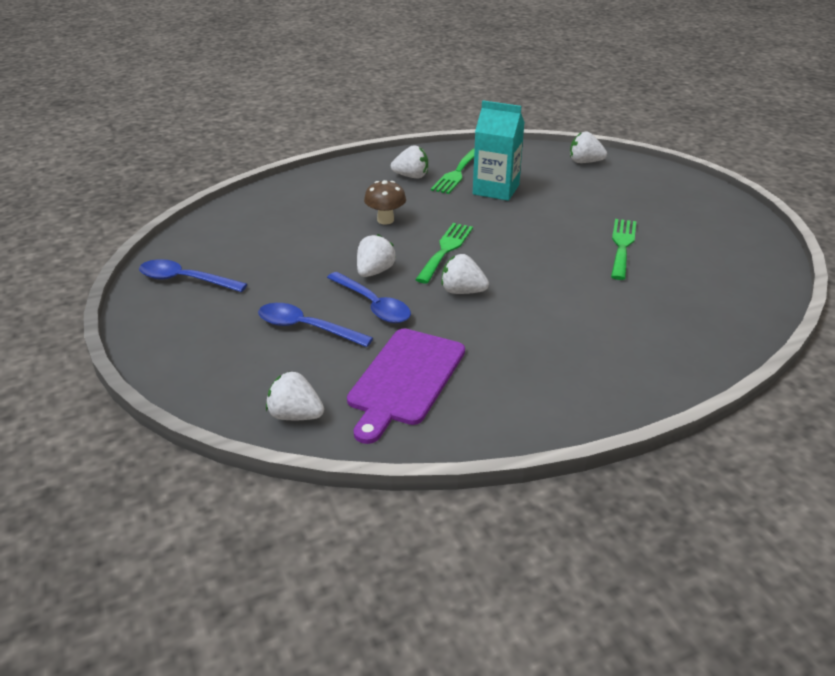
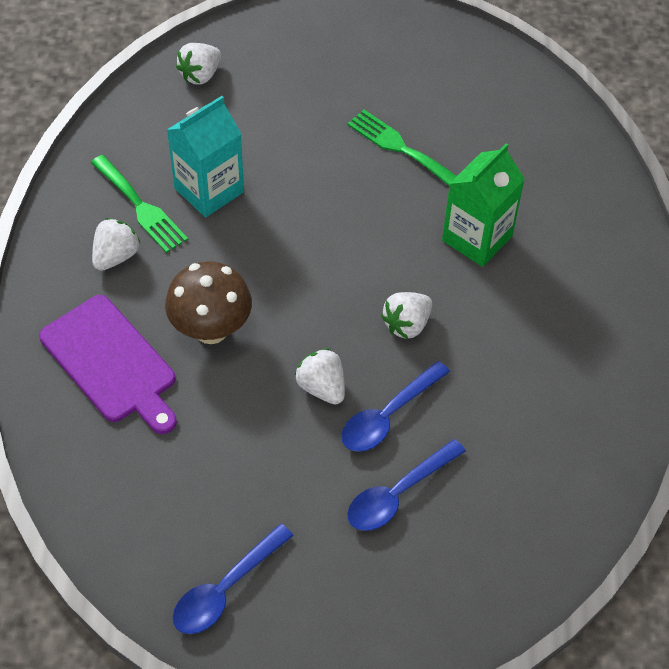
camera: 65 degrees left, 20 degrees up
(295, 415) = (542, 554): white strawberry -> none
(373, 305) = (388, 415): blue spoon -> blue spoon turned 150 degrees clockwise
(385, 220) = (211, 329): brown mushroom -> brown mushroom, size x1.52
(405, 379) = (530, 440): purple cutting board -> purple cutting board (111, 363)
(445, 250) = (316, 301): green fork -> none
(578, 301) = (477, 238): none -> green carton

